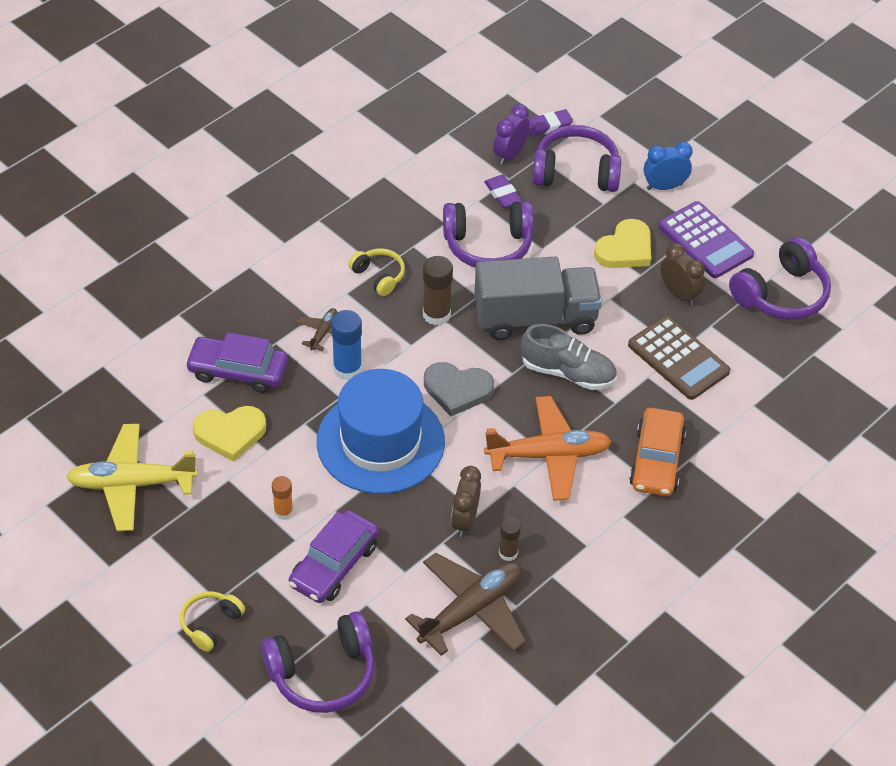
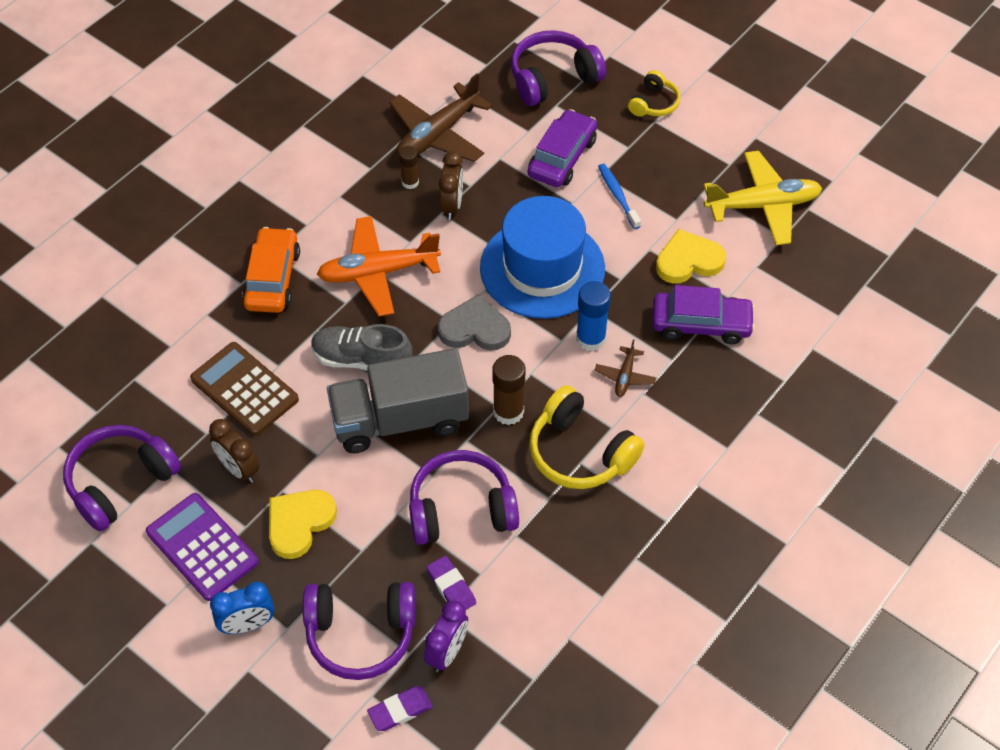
camera: 175 degrees right, 5 degrees up
(283, 512) = (618, 196): orange glue stick -> blue toothbrush
(378, 276) = (580, 452): yellow headphones -> yellow headphones, size x1.76

